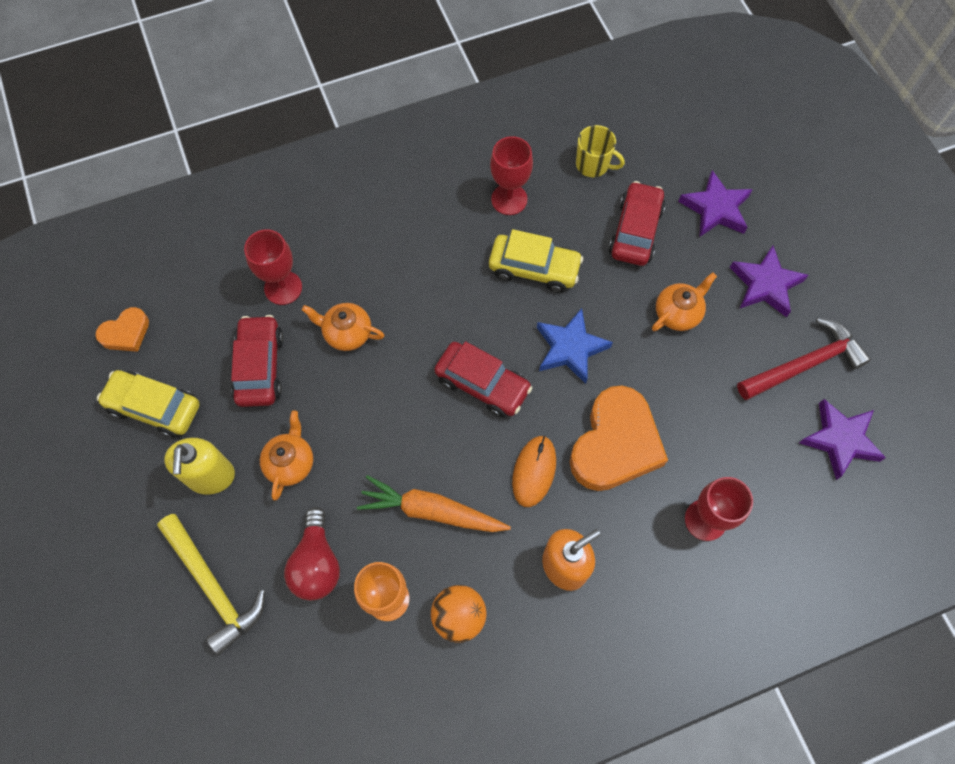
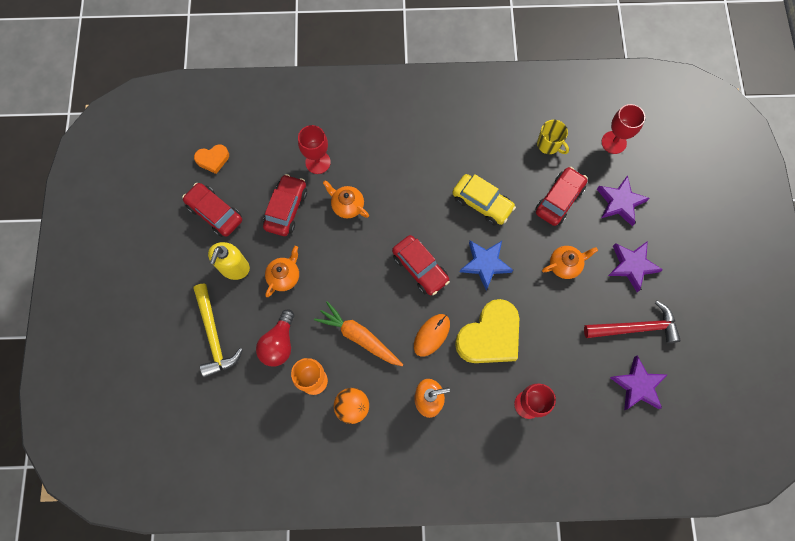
camera: 20 degrees right, 5 degrees up
(154, 407) = (215, 213): yellow car -> red car
(509, 199) = (483, 150): red goblet -> red goblet (613, 142)
(615, 444) = (490, 336): orange heart -> yellow heart

